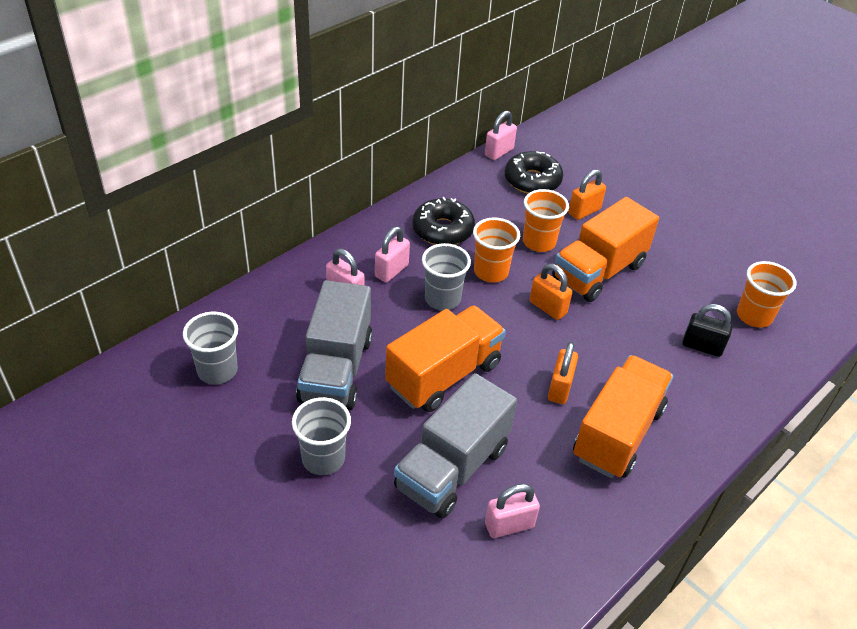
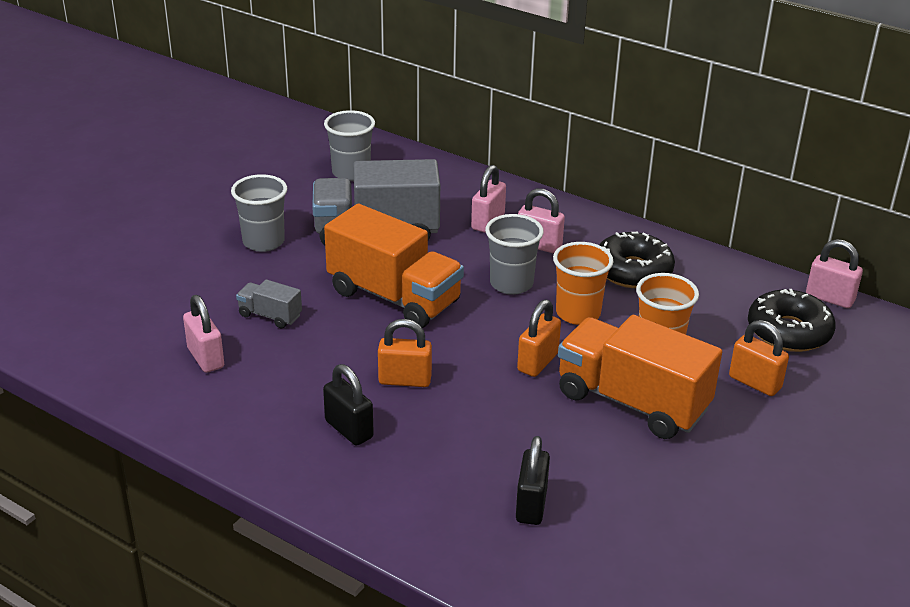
camera: 80 degrees right, 10 degrees down
(452, 468) = (270, 316): grey truck -> grey truck, size x0.45
(617, 433) = (349, 429): orange truck -> black padlock
(754, 316) = (624, 564): orange cup -> none

